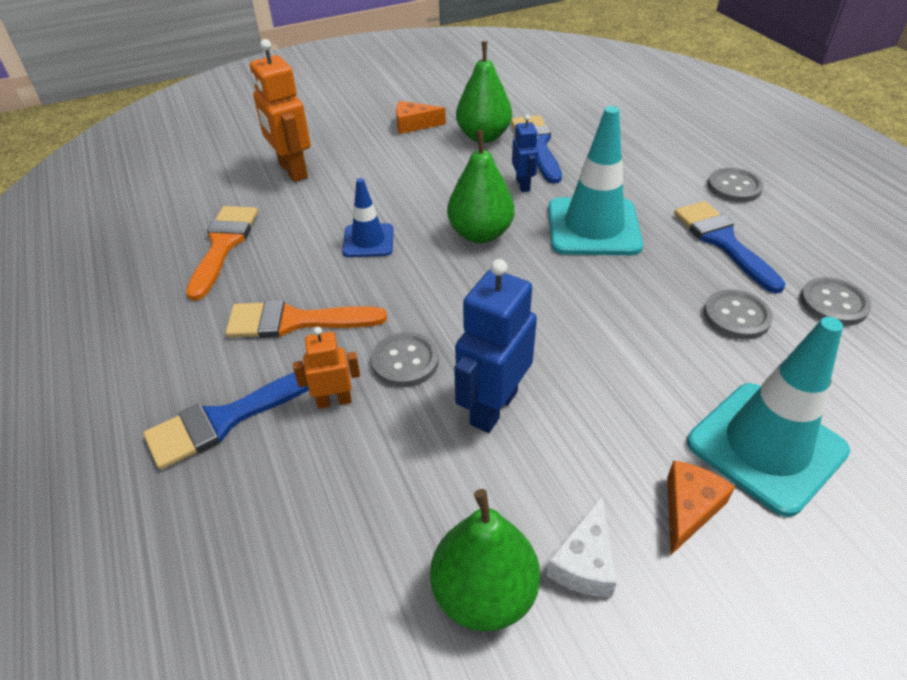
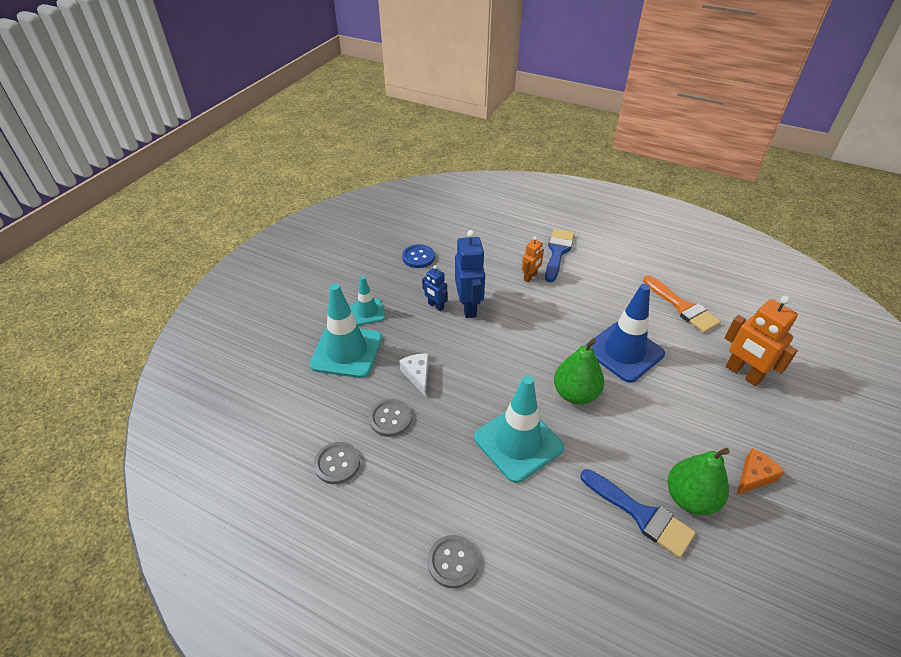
camera: 140 degrees right, 0 degrees up
(292, 171) = (743, 373): orange robot -> orange robot turned 150 degrees counterclockwise
(295, 321) = (590, 294): orange brush -> none
(368, 241) = (624, 352): blue traffic cone -> blue traffic cone, size x1.80
(405, 361) = (524, 304): grey button -> none
(484, 593) = (418, 257): green pear -> blue button
(523, 185) = (599, 456): blue robot -> blue robot (435, 306)
(584, 562) = (394, 279): white cheese -> white cheese (417, 375)
(689, 509) = (367, 312): orange cheese -> turquoise traffic cone
(723, 241) = (428, 482): blue brush -> none

